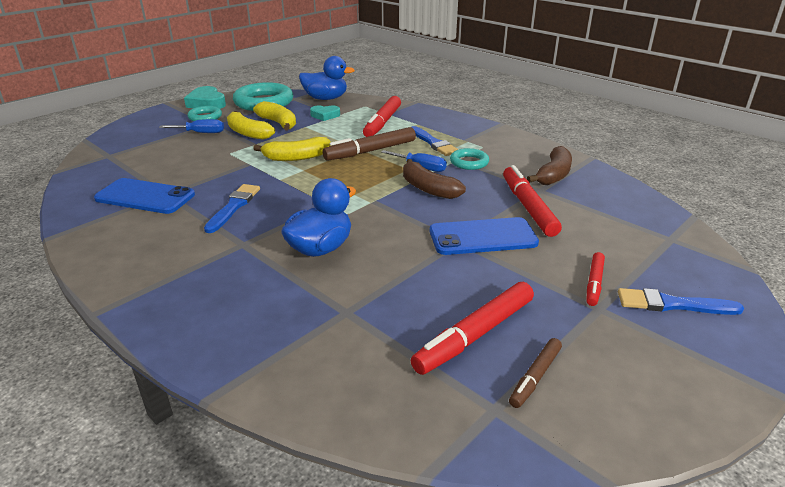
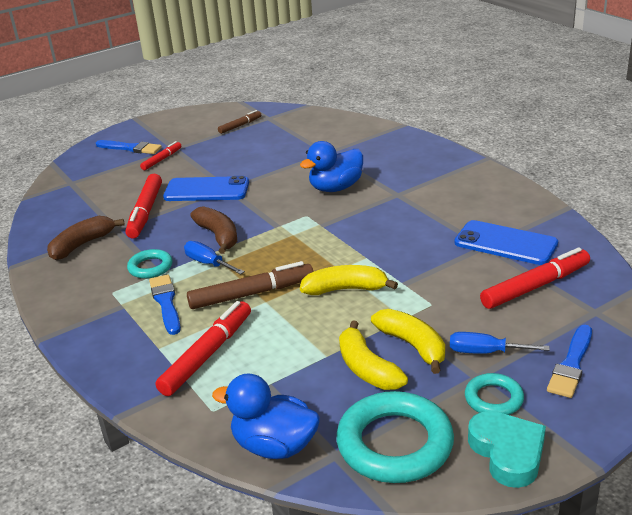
camera: 165 degrees left, 0 degrees up
(233, 207) = (411, 227): blue brush -> blue brush (571, 364)
(325, 115) = (289, 384): turquoise heart -> none
(475, 335) = (257, 140): red marker -> red marker (535, 286)

